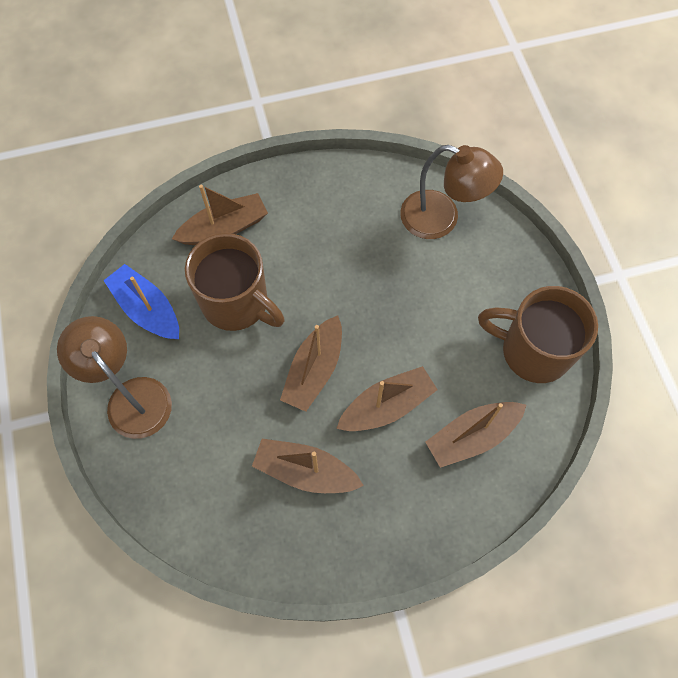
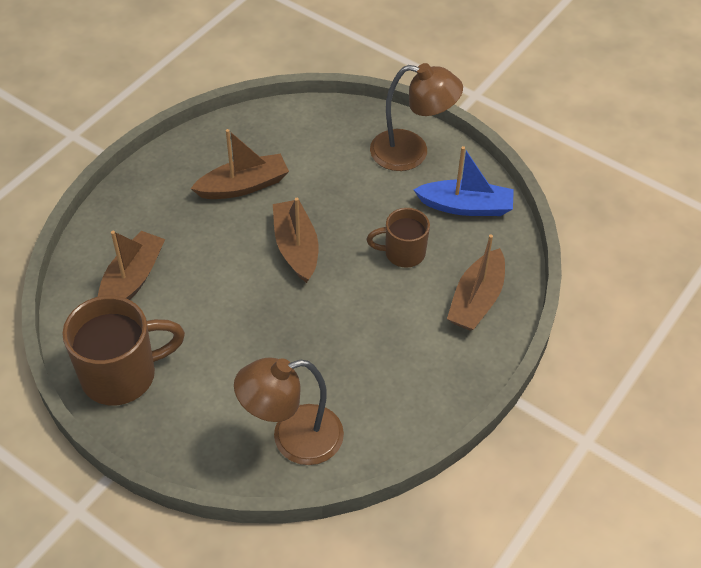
camera: 140 degrees right, 15 degrees down
(237, 303) = (403, 253): brown mug -> brown mug, size x0.59
(387, 406) = (217, 259): brown boat -> none

